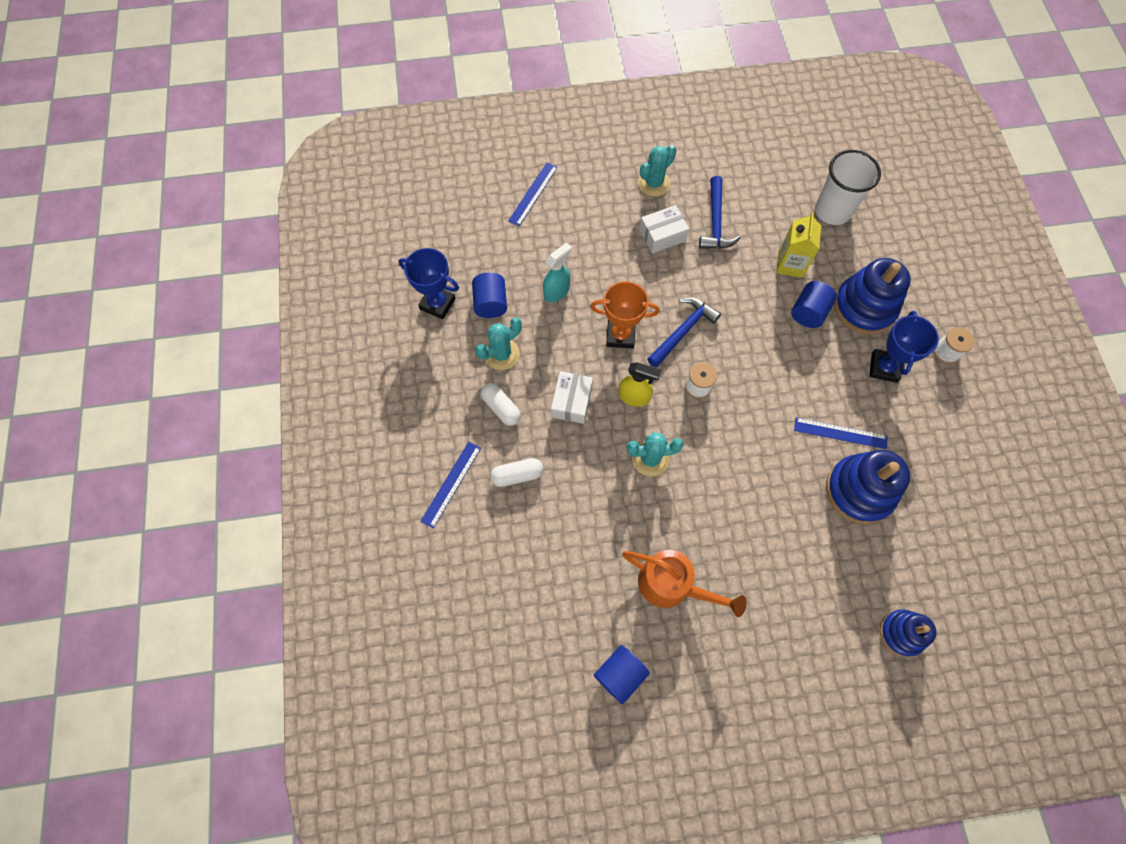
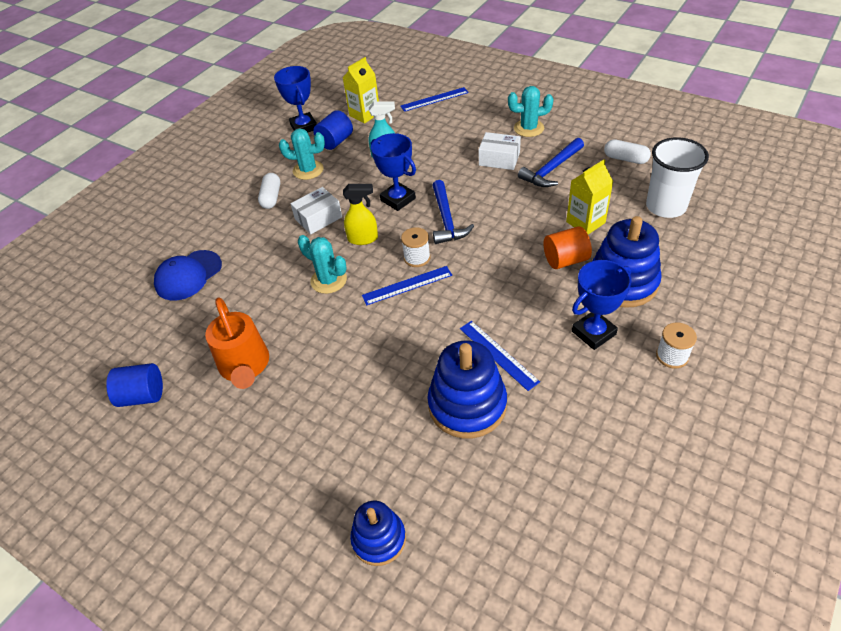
camera: 45 degrees right, 20 degrees down
(451, 484) = (191, 219): blue ruler -> blue ruler (407, 285)
(483, 252) = (364, 114): none -> yellow carton
(517, 475) = (233, 238): white capsule -> white capsule (625, 159)
(521, 542) = (188, 275): none -> blue cap
(620, 335) = (398, 199): orange trophy -> blue trophy
(634, 397) = (363, 239): yellow spray bottle -> yellow spray bottle turned 60 degrees counterclockwise
(683, 331) = (446, 220): blue hammer -> blue hammer turned 90 degrees clockwise
(808, 312) = (565, 260): blue cylinder -> orange cylinder

